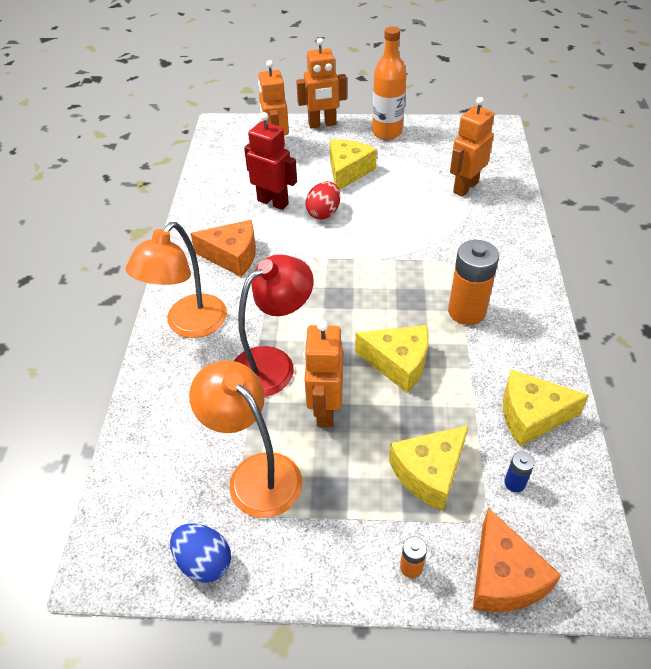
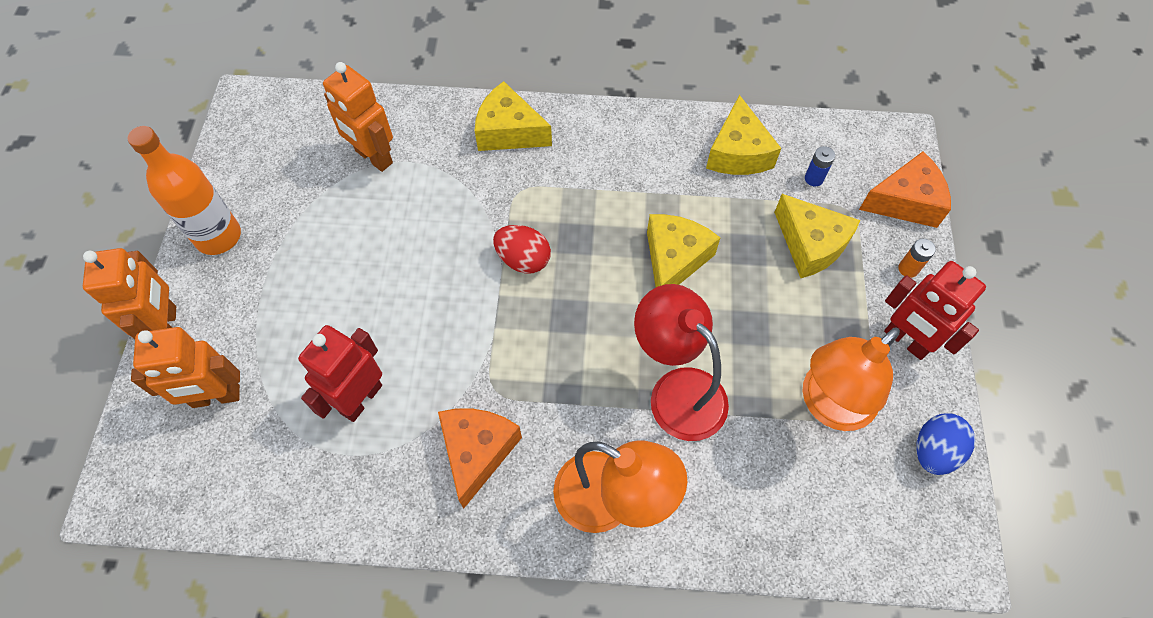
camera: 90 degrees left, 15 degrees up
(323, 213) = (398, 329): red egg -> red egg (523, 259)
(323, 552) = (906, 341): none -> red robot
(325, 410) = (742, 335): orange robot -> none
(348, 171) = (306, 294): yellow cheese -> yellow cheese (509, 131)
(466, 311) = (598, 186): orange battery -> none

